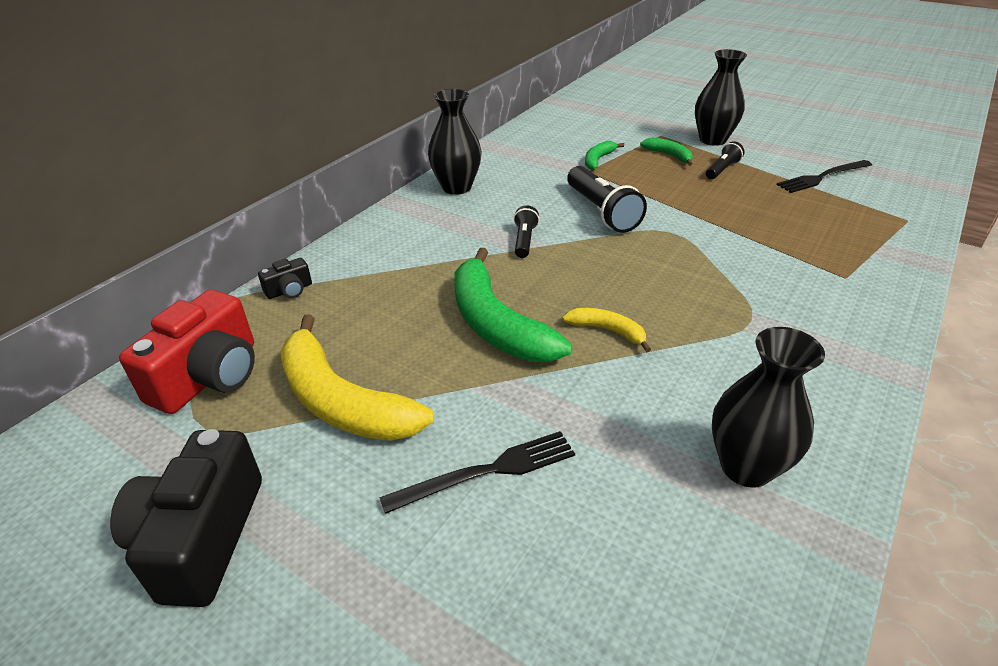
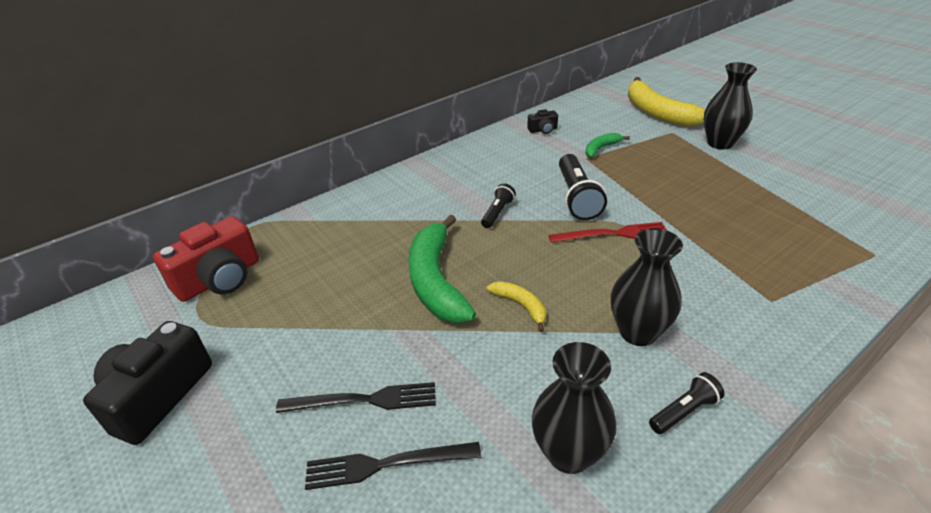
camera: 20 degrees right, 0 degrees up
(289, 290) = (303, 223): black camera -> black camera (543, 130)
(341, 401) = (294, 318): yellow banana -> yellow banana (657, 112)
(456, 187) = (469, 157): black vase -> black vase (638, 332)
(660, 242) = (612, 234): none -> red fork
(669, 155) = (668, 153): green banana -> none
(722, 169) = (711, 174): black flashlight -> black flashlight (684, 411)
(822, 177) = (809, 196): black fork -> black fork (386, 464)

